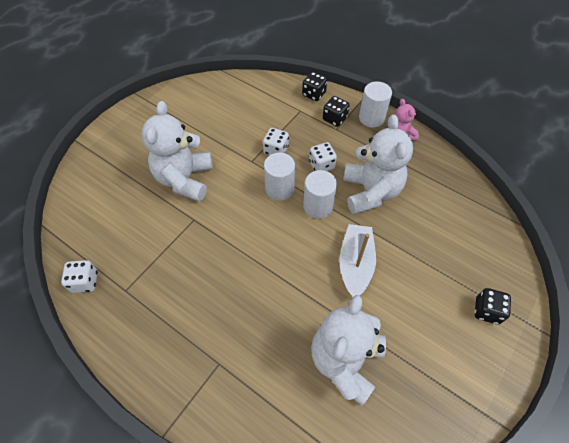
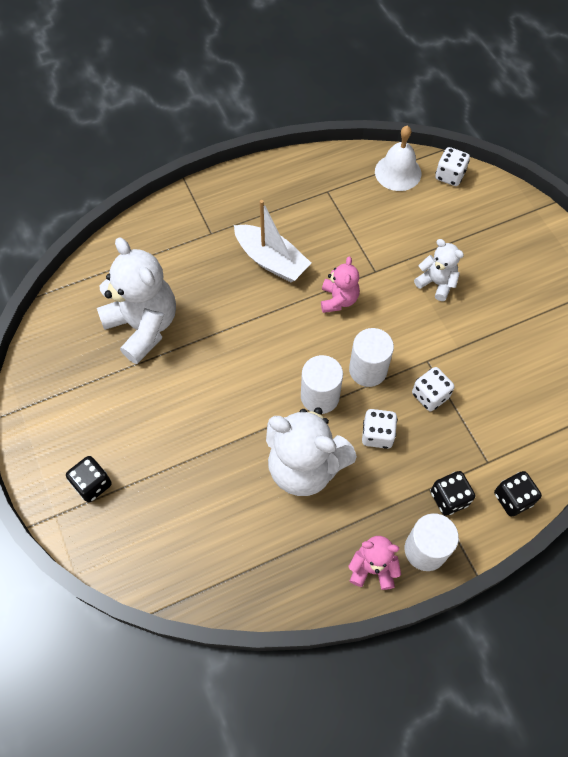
camera: 120 degrees right, 5 degrees up
(81, 246) = (398, 172): none -> white bell
(85, 282) = (356, 165): white dice -> white dice (449, 176)
(184, 179) = (436, 283): white teddy bear -> white teddy bear, size x0.52
(233, 231) = (338, 300): none -> pink teddy bear
(355, 264) = (226, 392): white boat -> white boat (271, 260)

